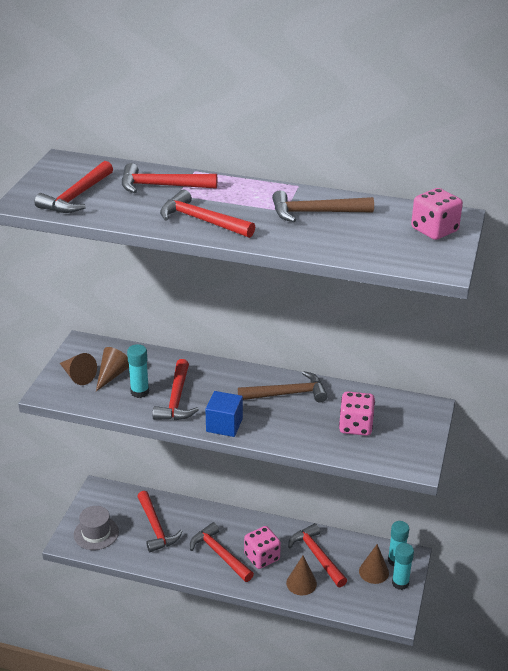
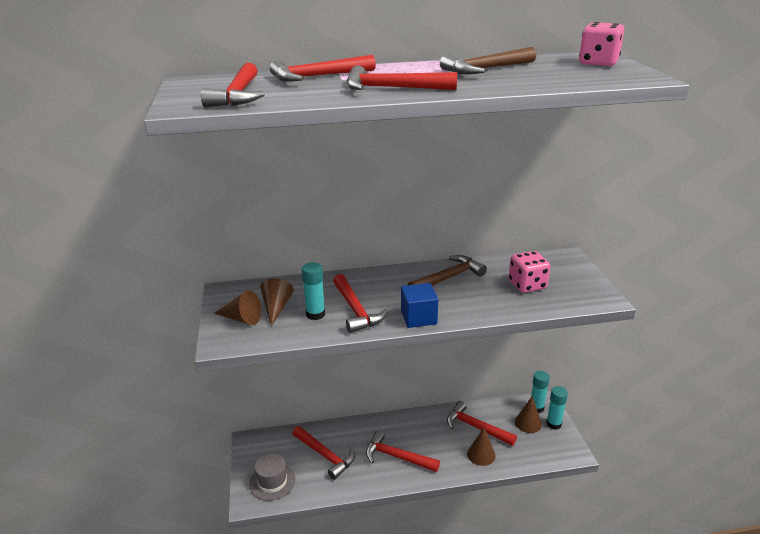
camera: 25 degrees left, 5 degrees down
(262, 557) = (433, 445): pink dice -> none

